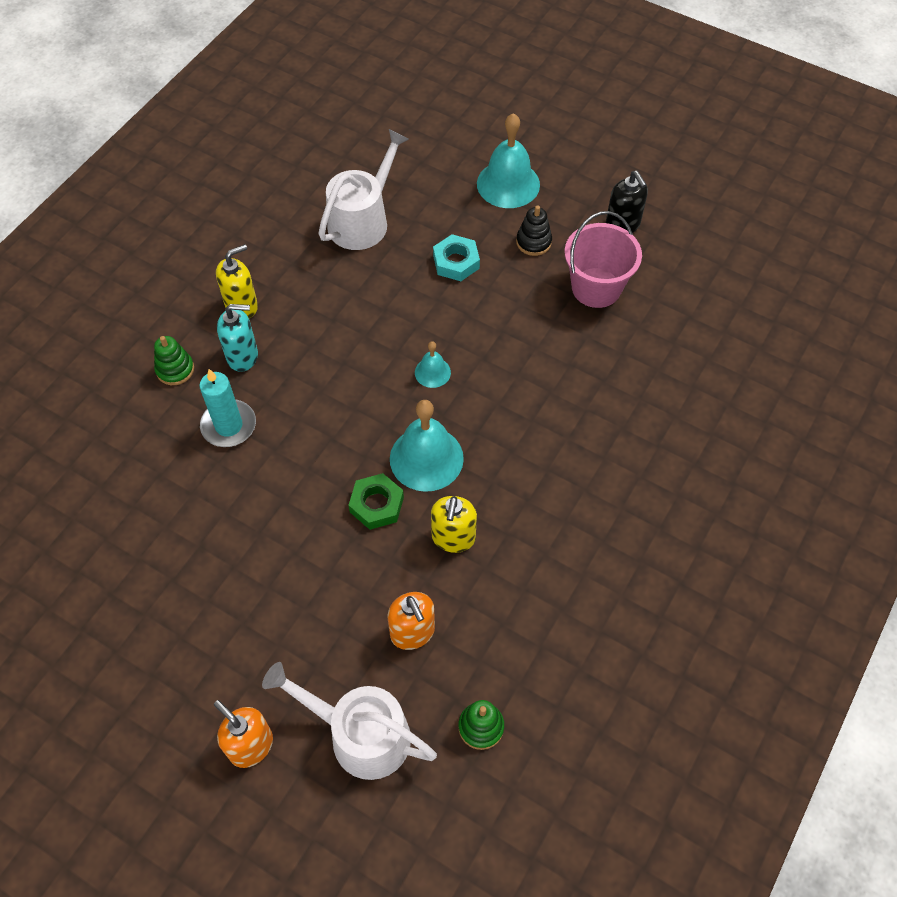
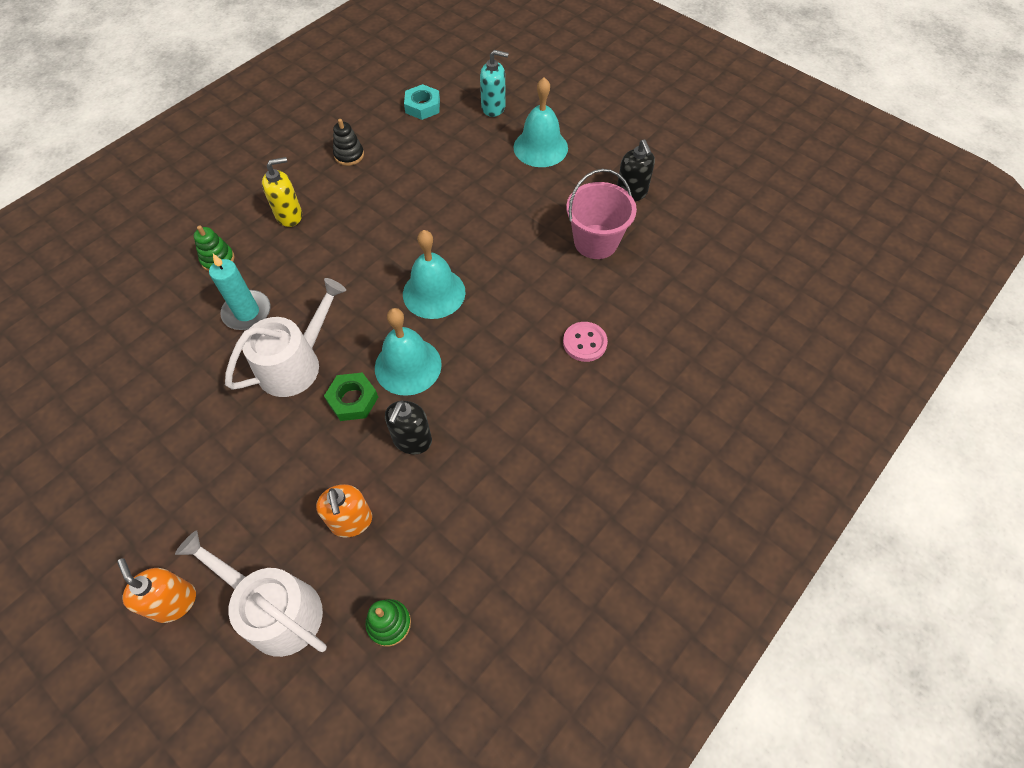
camera: 10 degrees right, 0 degrees up
(242, 356) = (277, 256): turquoise soap dispenser -> turquoise soap dispenser (493, 107)
(362, 220) = (410, 161): white watering can -> white watering can (295, 363)
(432, 372) = (434, 293): turquoise bell -> turquoise bell, size x1.95
(453, 538) = (412, 440): yellow soap dispenser -> black soap dispenser
(456, 262) = (479, 204): turquoise nut -> turquoise nut (422, 106)
(533, 242) = (550, 197): black stacking toy -> black stacking toy (349, 155)
(610, 403) = (584, 343): none -> pink button

